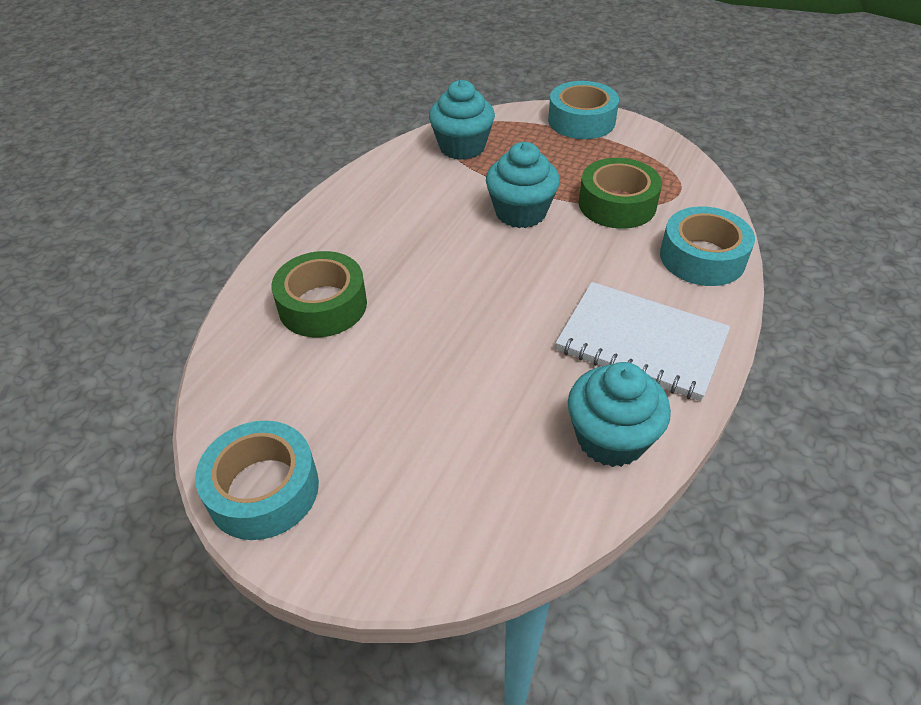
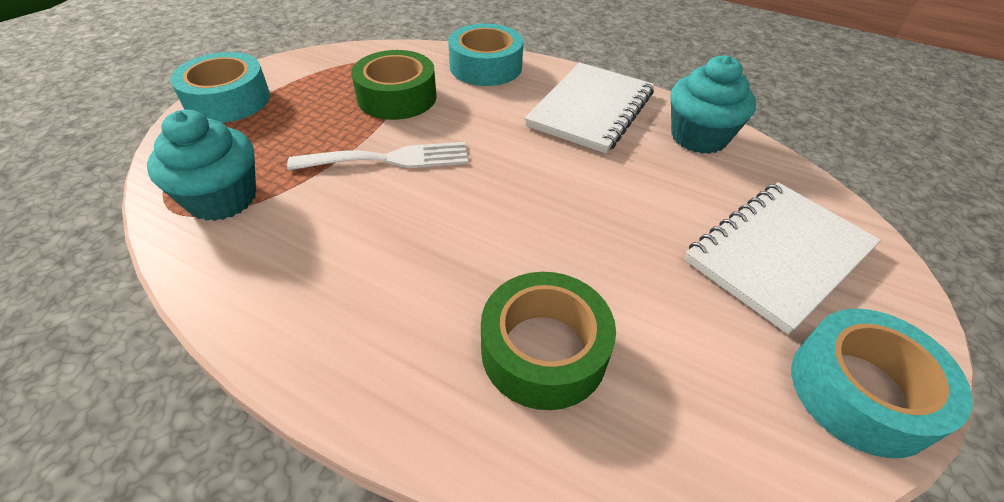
camera: 90 degrees left, 0 degrees up
(415, 471) = (778, 255): none -> white notebook
(520, 212) = (390, 159): turquoise cupcake -> white fork

